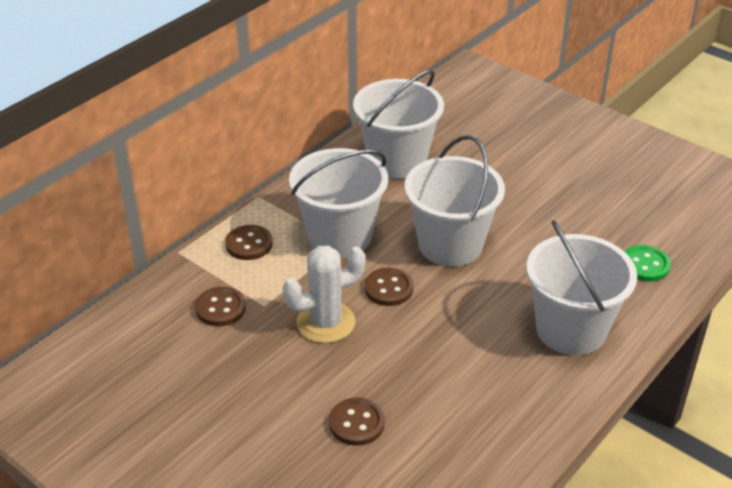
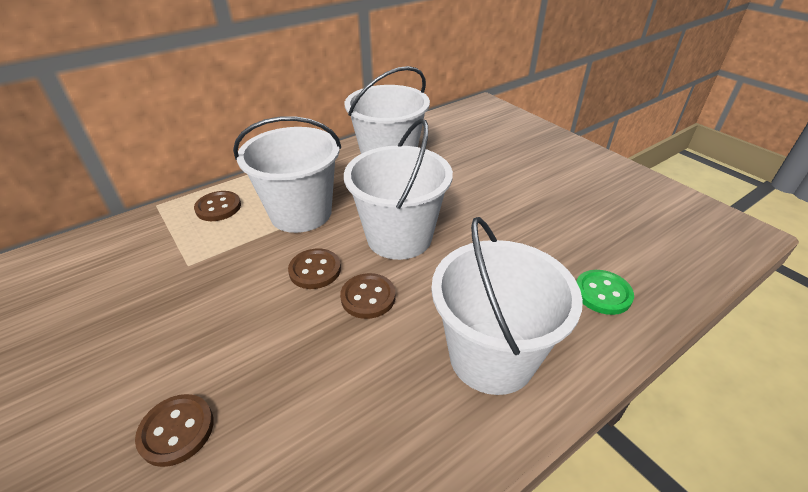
camera: 15 degrees right, 0 degrees up
(220, 308) = (147, 261): brown button -> brown button (368, 297)
(326, 322) = (231, 294): white cactus -> none

